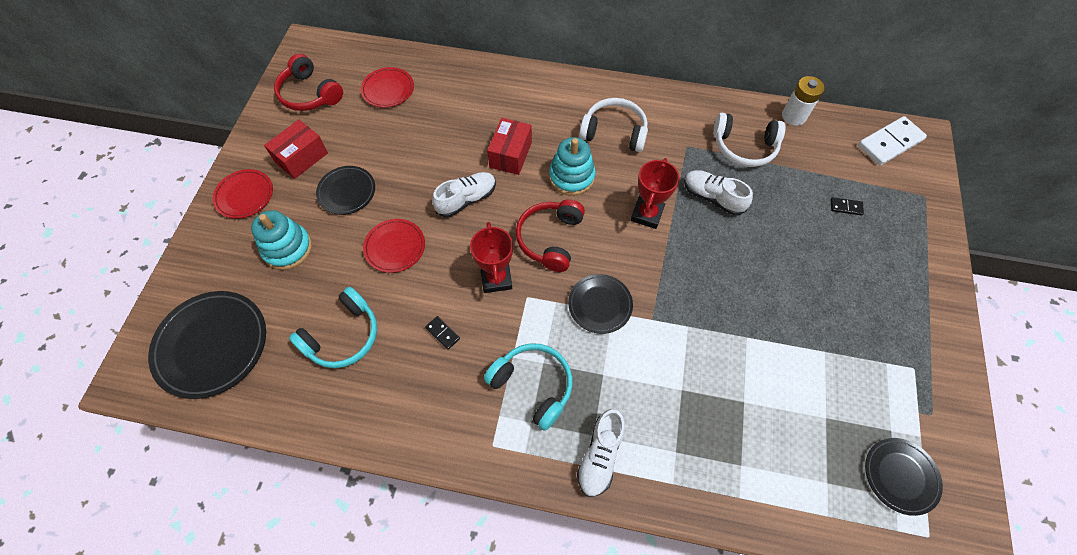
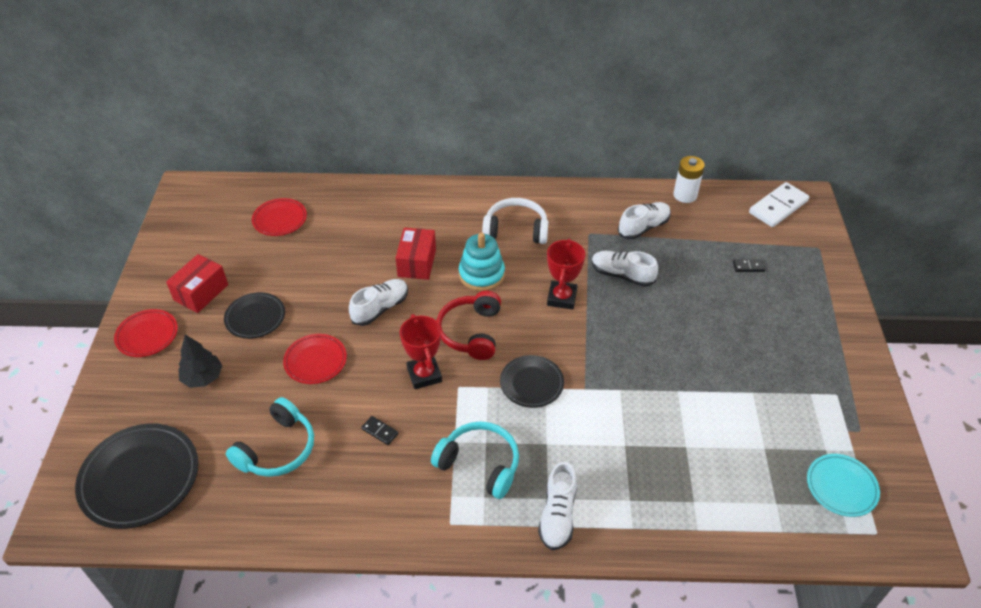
camera: 10 degrees left, 15 degrees down
(287, 248) = (203, 377): turquoise stacking toy -> black tree
(310, 94) = (198, 233): red headphones -> none
(744, 147) = (643, 227): white headphones -> white shoe
(900, 476) = (841, 487): black plate -> turquoise plate

